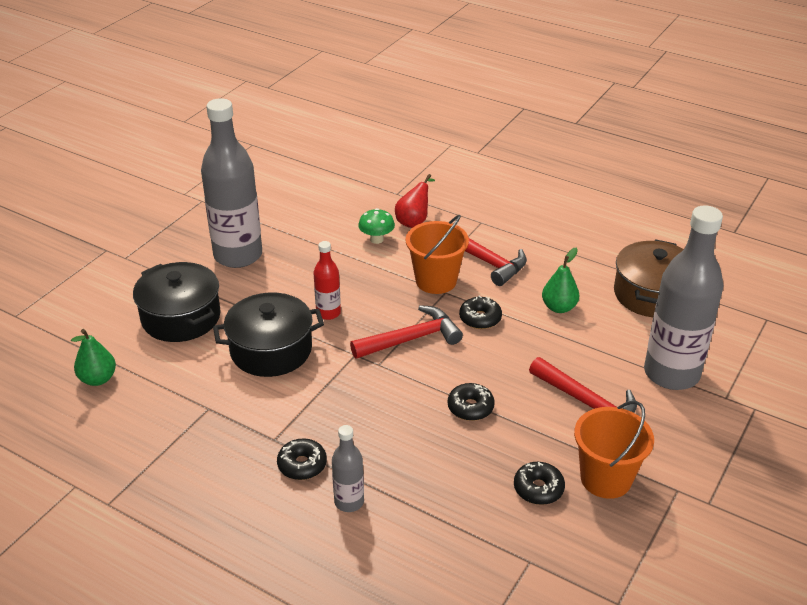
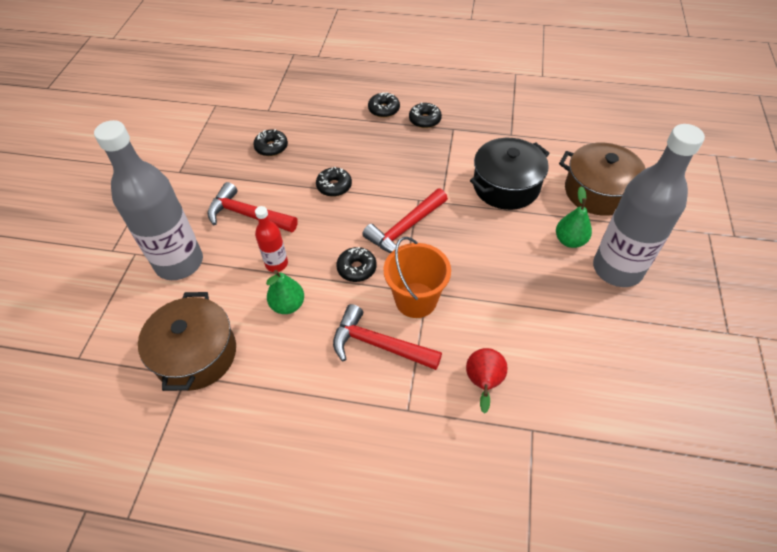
camera: 160 degrees right, 15 degrees up
(98, 379) = (601, 131): green pear -> green pear (569, 240)
(181, 317) = (598, 191): black pot -> brown pot
(328, 313) = (488, 232): red bottle -> red bottle (276, 264)
(349, 502) = (384, 109): grey bottle -> black donut
(376, 239) = (505, 338): green mushroom -> none
(606, 478) = (228, 165): orange bucket -> none

